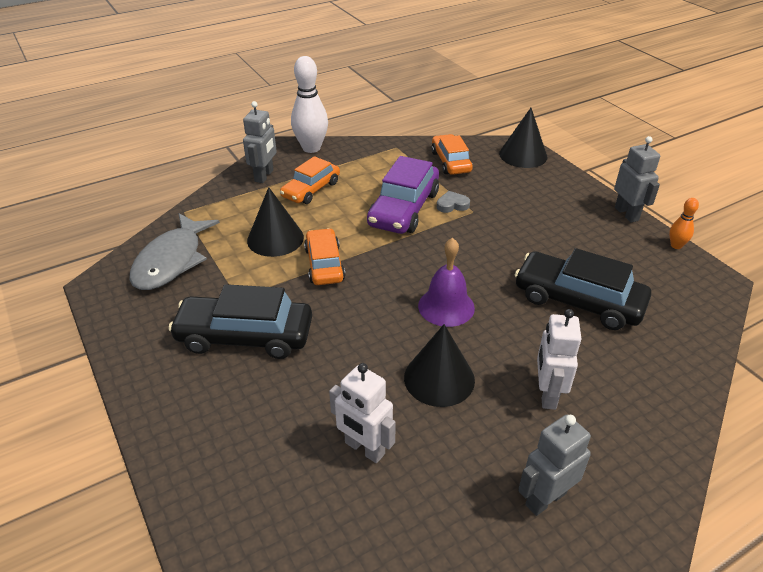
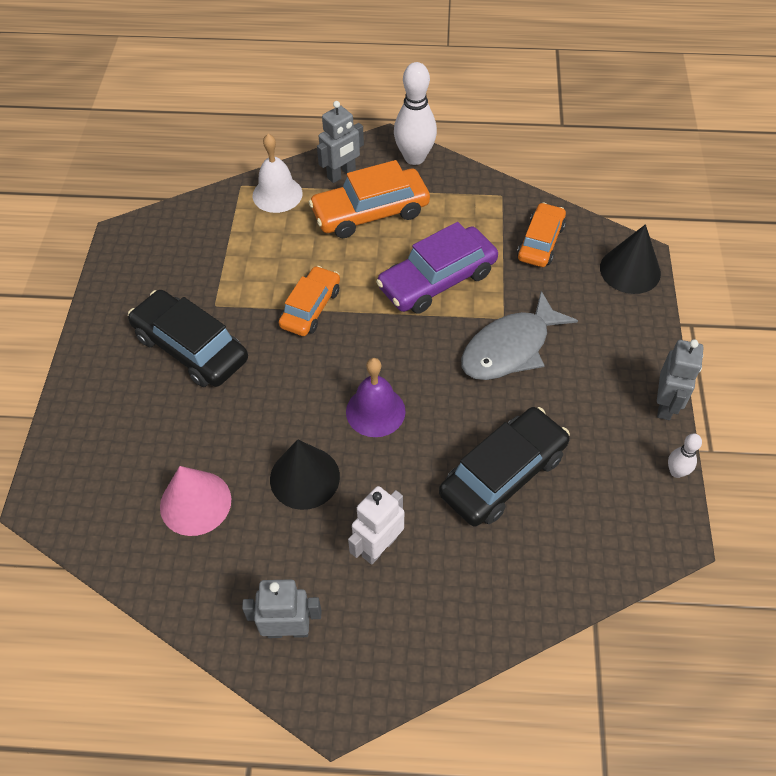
camera: 35 degrees right, 15 degrees up
(171, 261) = (192, 238): grey fish -> grey fish (510, 348)
(222, 206) = (277, 194): none -> white bell
(275, 238) = (292, 256): black cone -> none
(311, 189) = (370, 212): orange car -> orange car, size x1.53
(364, 449) = (195, 503): white robot -> pink cone
(452, 205) = (489, 299): grey heart -> none
(578, 300) = (503, 474): black car -> black car turned 75 degrees clockwise
(676, 245) = (676, 472): orange bowling pin -> white bowling pin

